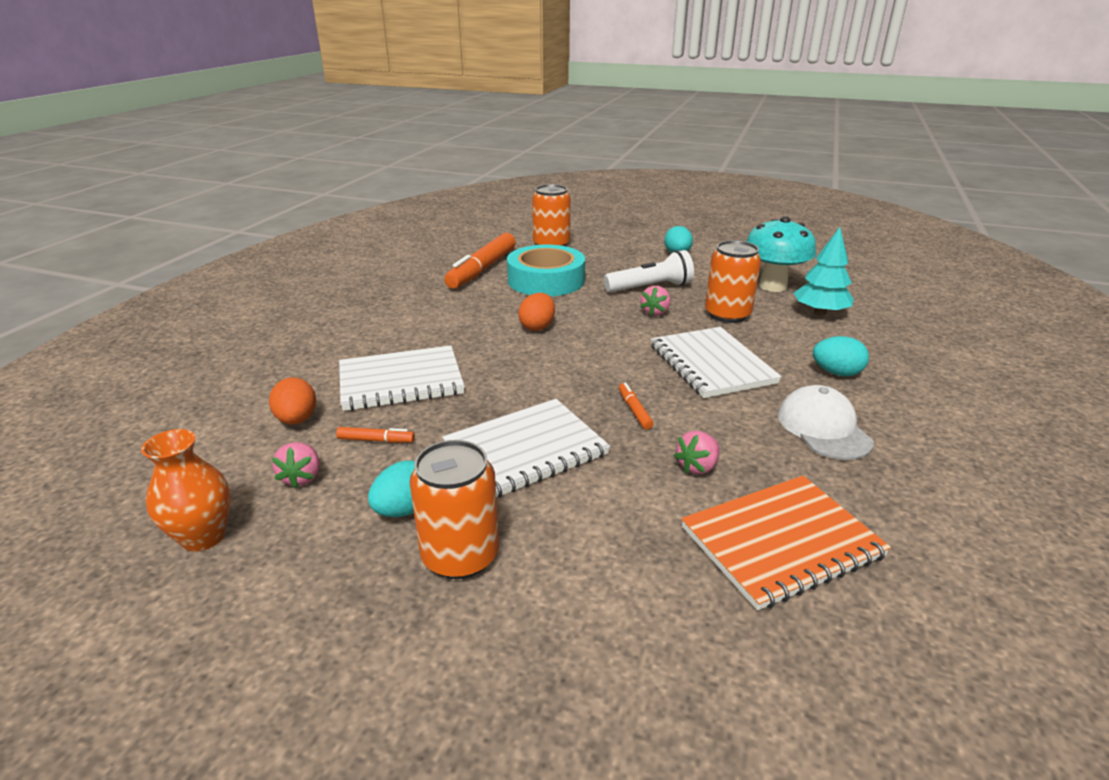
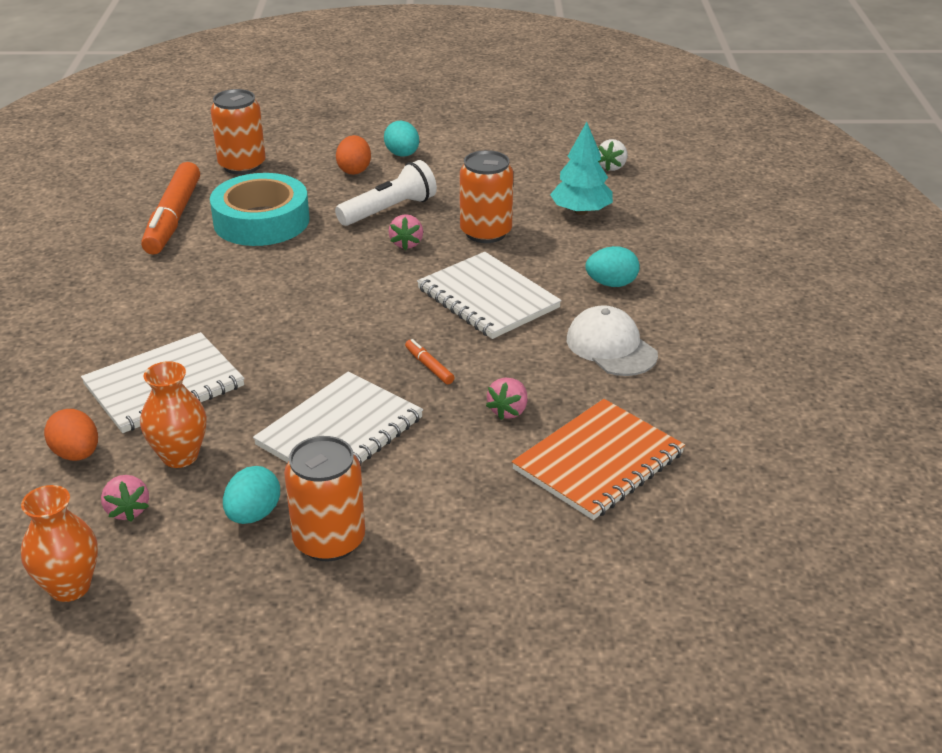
camera: 20 degrees left, 5 degrees up
(376, 440) = (180, 456): orange marker -> orange vase
(537, 327) = (282, 288): orange egg -> orange egg (354, 170)
(772, 286) = (523, 184): turquoise mushroom -> none
(857, 285) = (612, 167): none -> white strawberry

